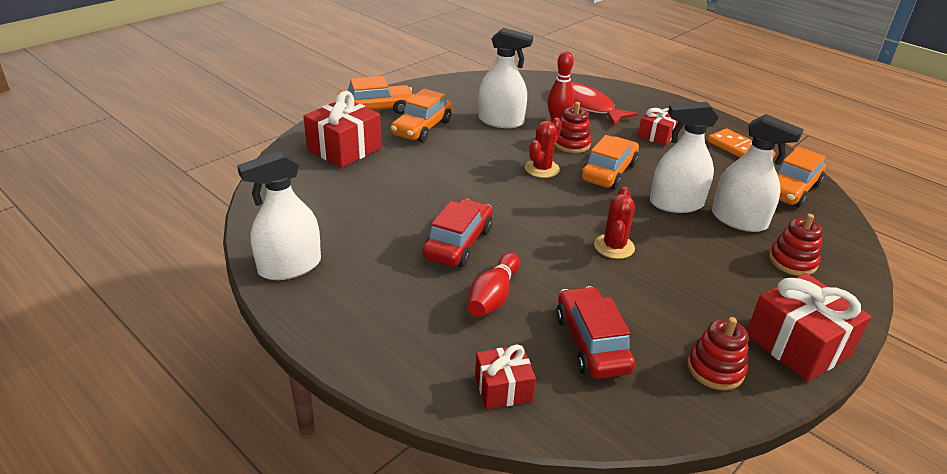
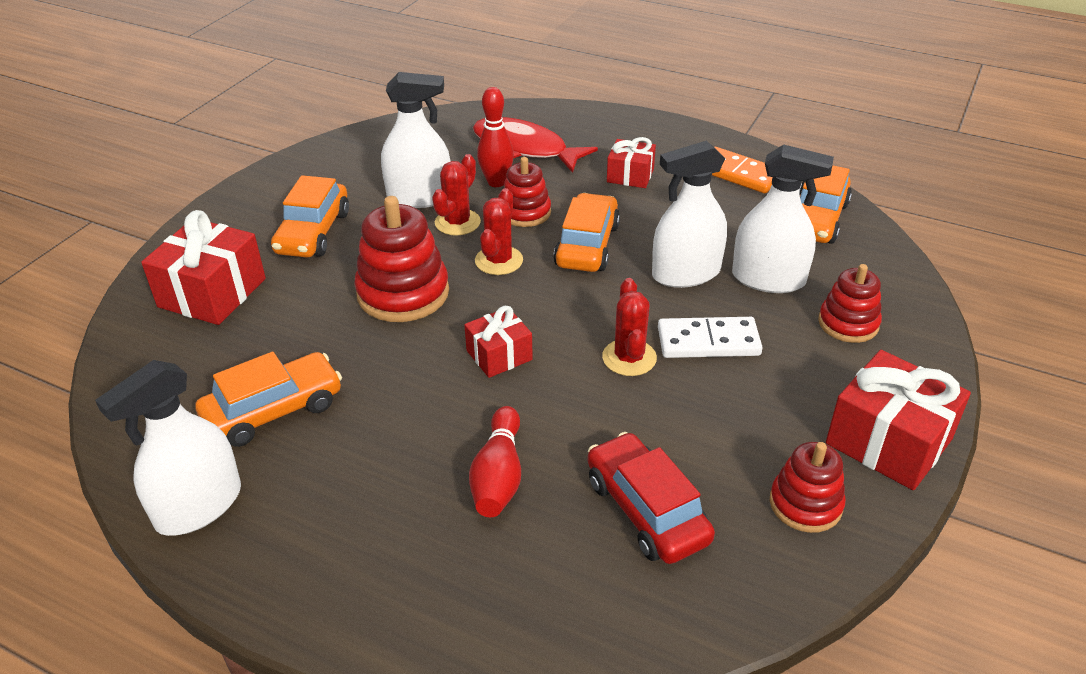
camera: 15 degrees left, 5 degrees up
(376, 109) = (236, 215): orange car -> orange car (273, 410)
(458, 243) = (425, 406): red car -> none
(468, 174) = (403, 293): none -> red stacking toy
(503, 388) = (557, 611): red gift -> red gift (499, 355)
(521, 141) = (457, 222): none -> red cactus
(677, 249) = (708, 342): none -> white domino

